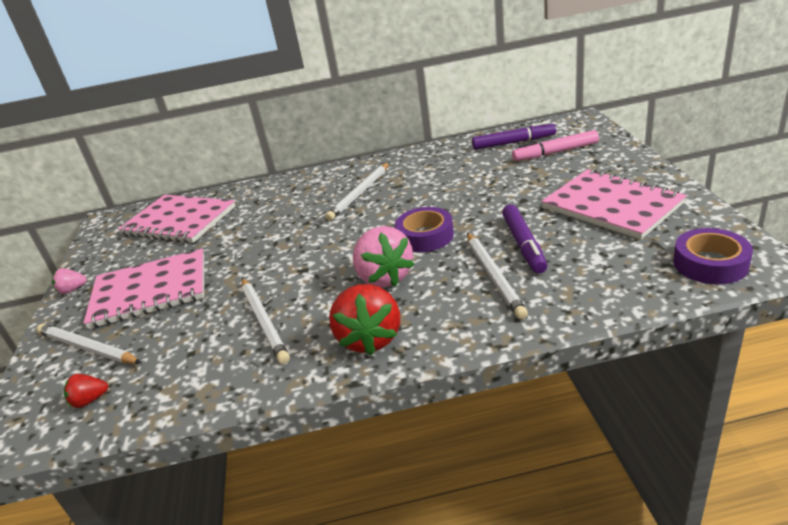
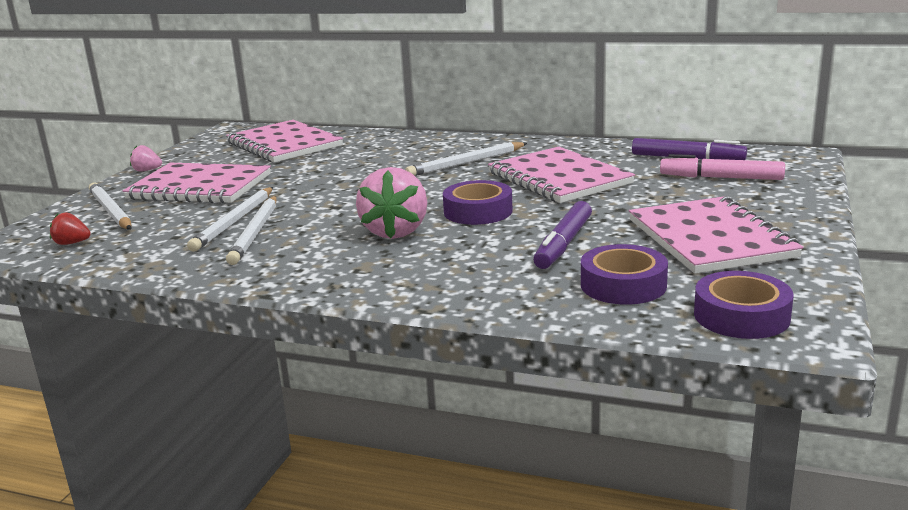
camera: 25 degrees right, 10 degrees down
(370, 338) = (321, 270): red strawberry -> none
(447, 186) = (558, 178): none -> pink notebook
(493, 276) = (496, 259): white pencil -> white pencil (234, 221)
(607, 266) = (623, 285): none -> purple tape

